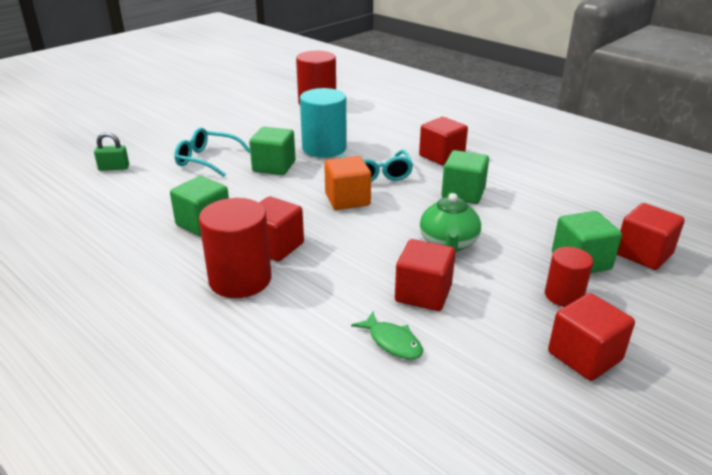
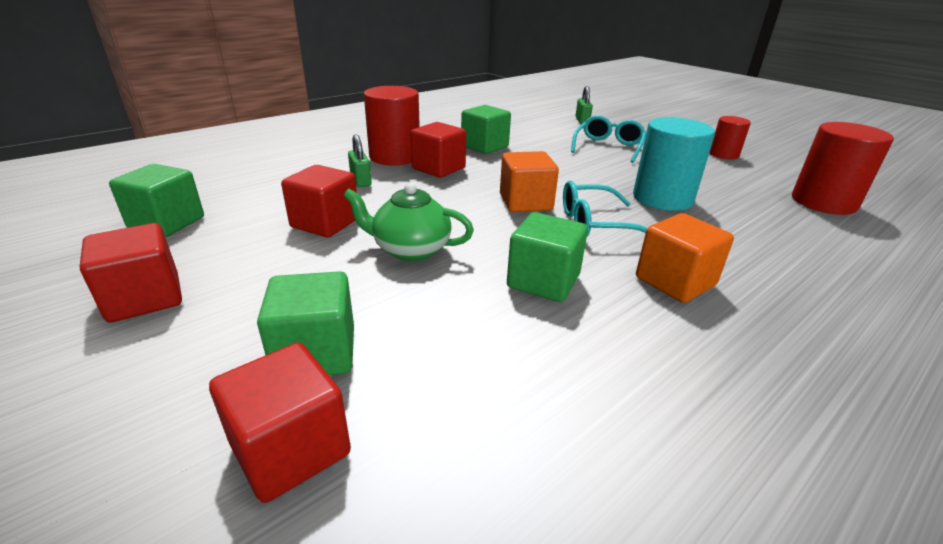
camera: 95 degrees right, 0 degrees up
(274, 166) = (601, 172): green cube -> green cube (167, 223)
(318, 291) = (361, 181): none -> green padlock
(392, 342) = (269, 203): green fish -> none
(441, 156) = (675, 281): red cube -> orange cube
(563, 295) = (253, 312): red cylinder -> red cylinder (723, 154)

